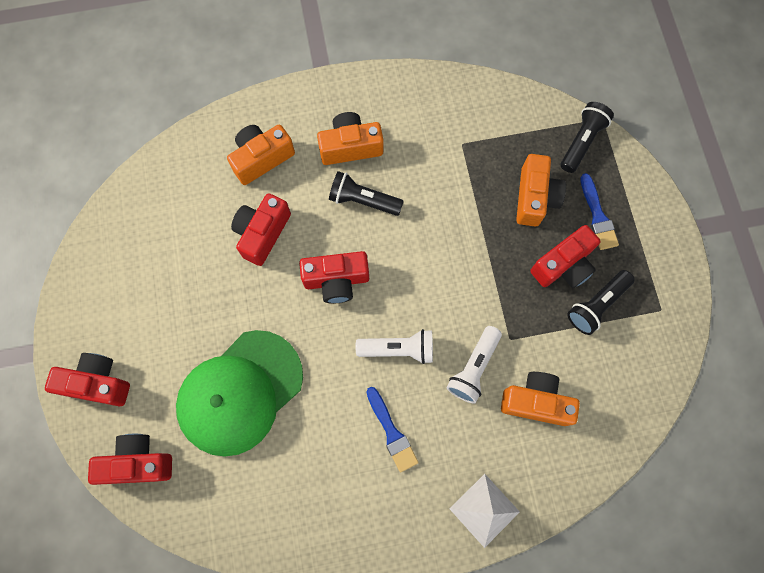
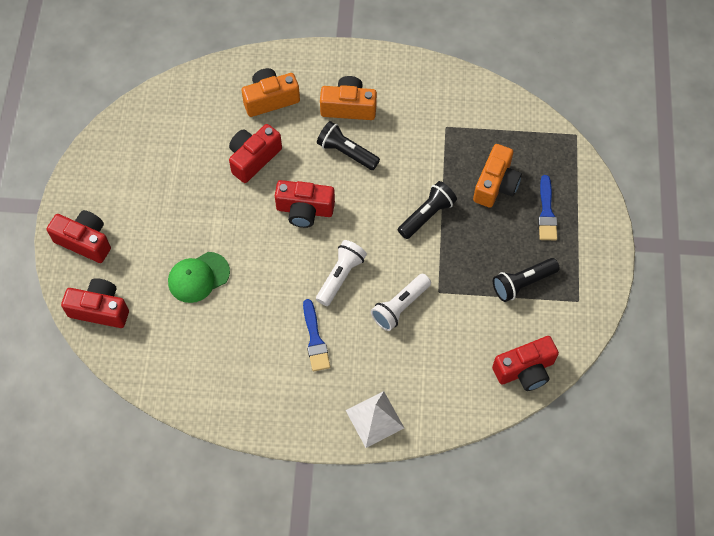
camera: 15 degrees right, 10 degrees down
(240, 392) = (198, 277): green cap -> green cap, size x0.55
(398, 349) = (340, 276): white flashlight -> white flashlight turned 75 degrees counterclockwise
(536, 401) = (445, 346): orange camera -> none
(563, 265) = (503, 245): red camera -> red camera (525, 370)
(582, 142) = (552, 149): black flashlight -> black flashlight (427, 215)

